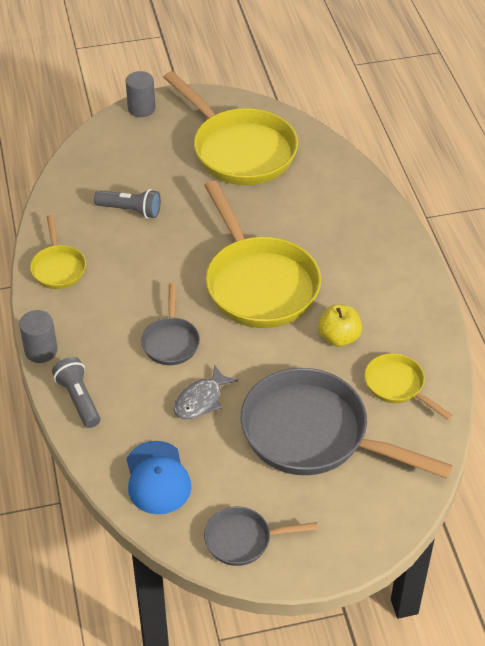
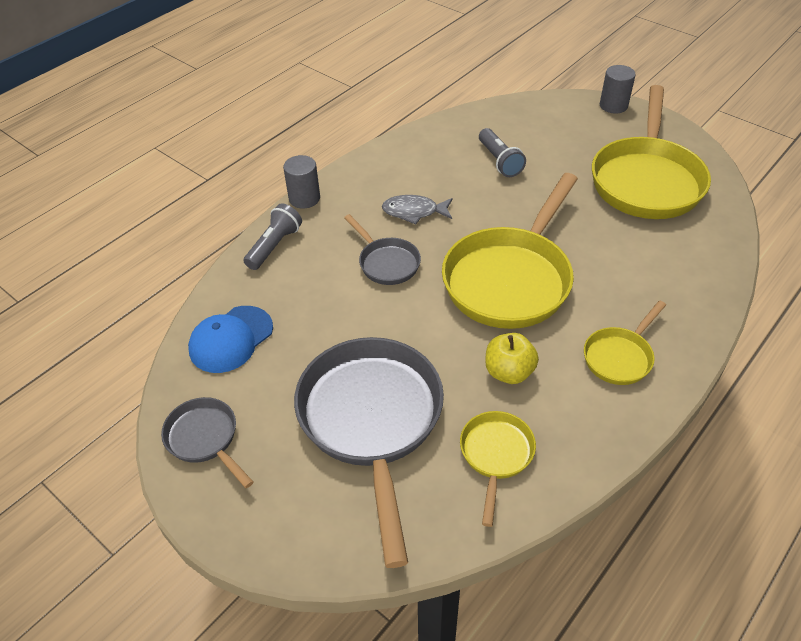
camera: 55 degrees right, 0 degrees up
(58, 267) = (396, 160): yellow pan -> yellow pan (620, 357)
(171, 341) = (386, 262): grey pan -> grey pan turned 90 degrees counterclockwise
(201, 400) = (340, 318): grey fish -> grey fish (414, 212)

